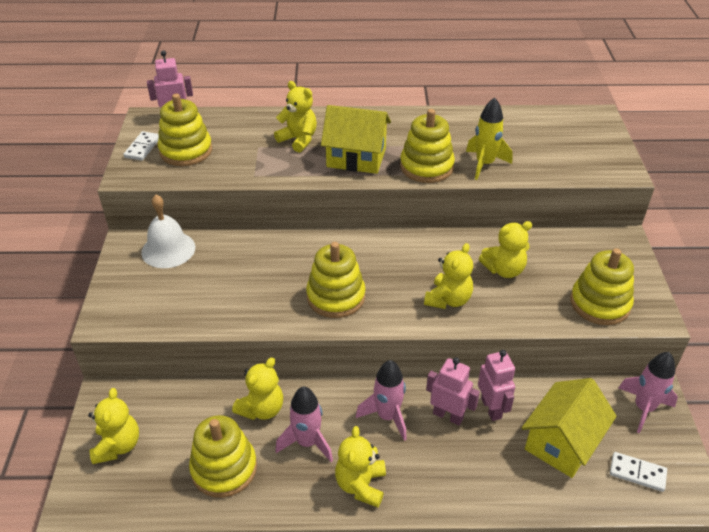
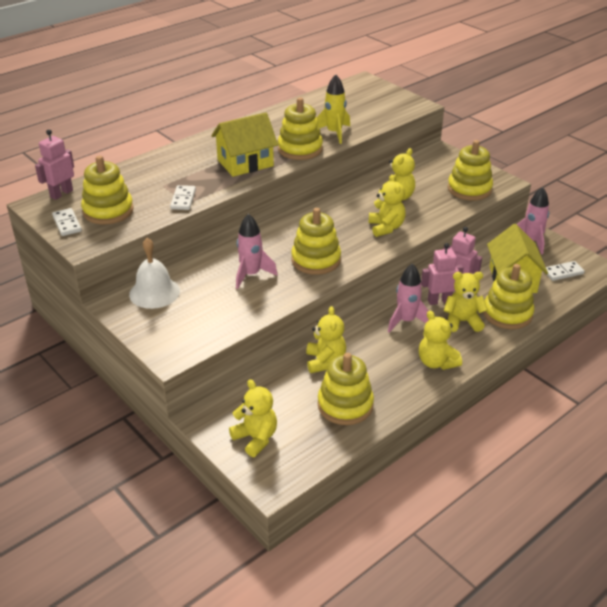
camera: 40 degrees left, 5 degrees down
(256, 170) = (183, 199): none -> white domino
(298, 140) = (187, 169): yellow teddy bear -> yellow teddy bear (462, 321)
(307, 442) = (377, 361): pink rocket -> pink rocket (251, 275)
(505, 480) = (507, 314): none -> yellow stacking toy

